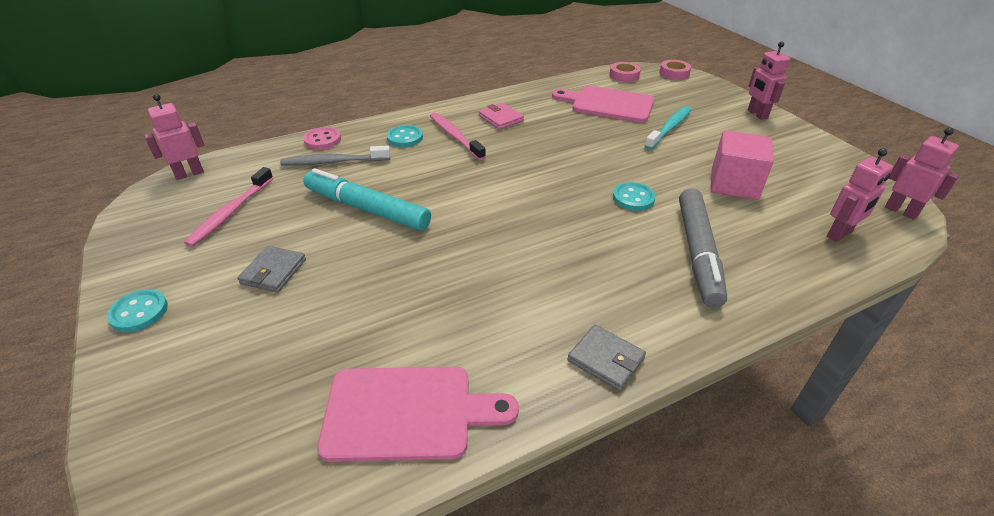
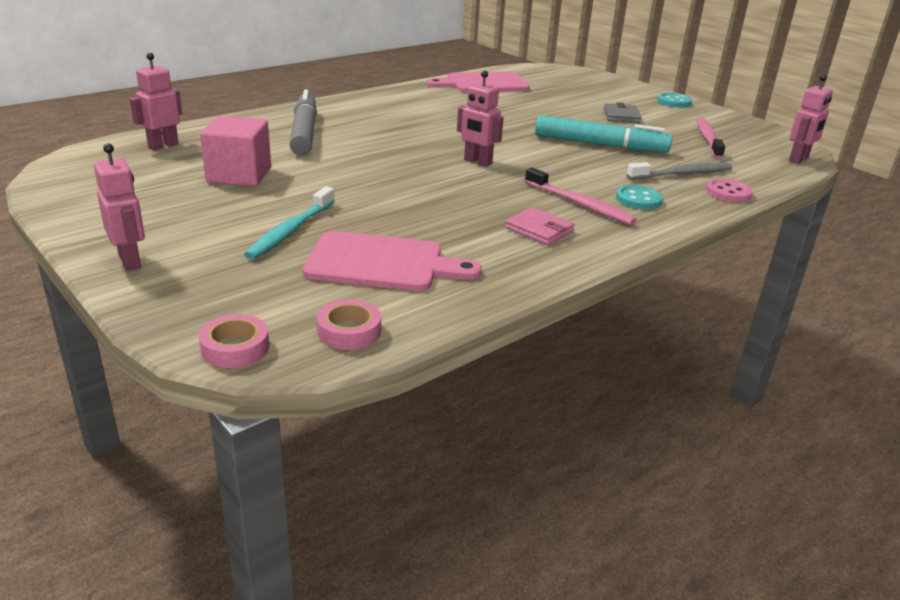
camera: 165 degrees right, 10 degrees down
(606, 359) = (381, 96): grey wallet -> none
(633, 198) = (355, 160): turquoise button -> none
(901, 211) = (73, 162): pink robot -> pink robot (477, 162)

